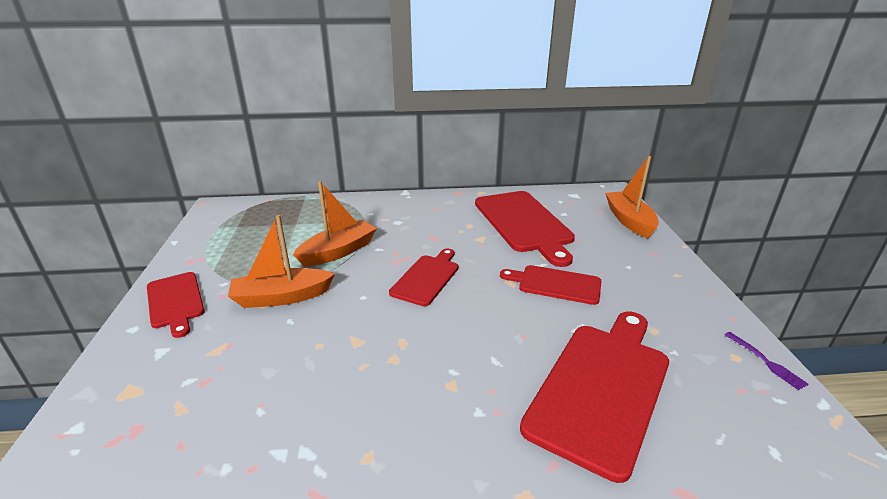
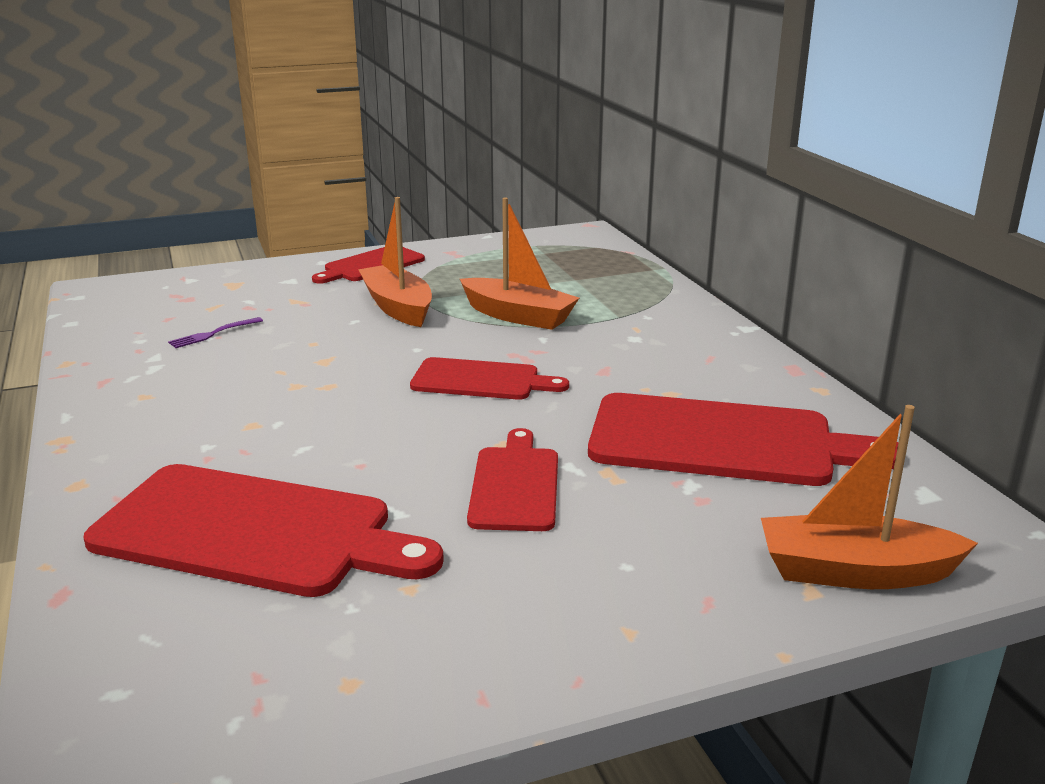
camera: 75 degrees right, 5 degrees down
(524, 223) = (723, 442): red cutting board -> red cutting board turned 135 degrees counterclockwise
(629, 221) = (854, 572): orange boat -> orange boat turned 150 degrees counterclockwise
(766, 361) = (341, 724): purple fork -> purple fork (213, 334)

